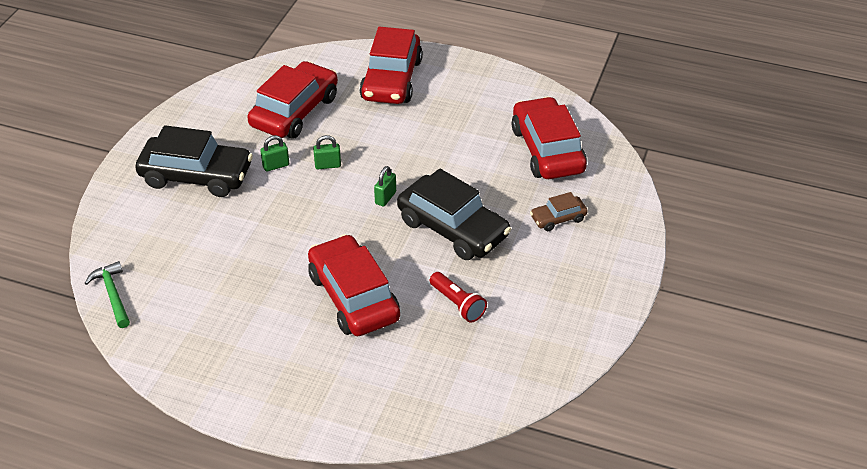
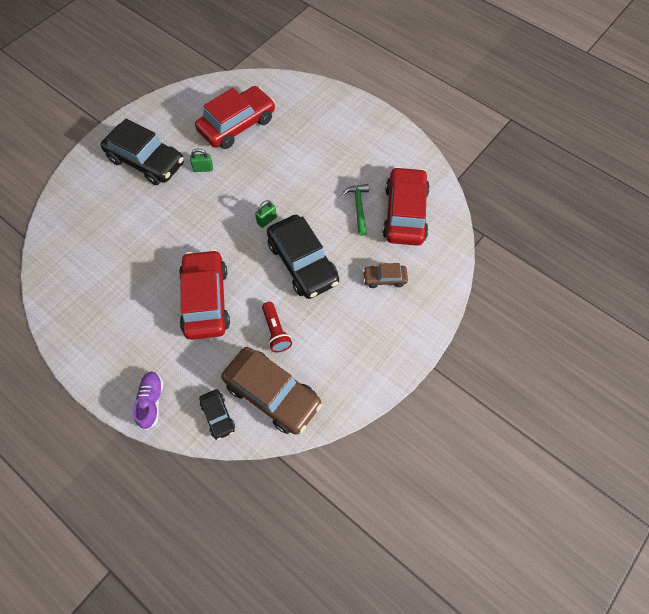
camera: 20 degrees right, 20 degrees up
(112, 295) = (48, 244): green hammer -> green hammer (358, 207)
(328, 165) = (239, 179): green padlock -> none
(341, 417) = (151, 401): none -> purple shoe
(391, 80) = (318, 116): red car -> none
(433, 407) = (218, 416): none -> black car
(487, 366) = (272, 394): none -> brown car

